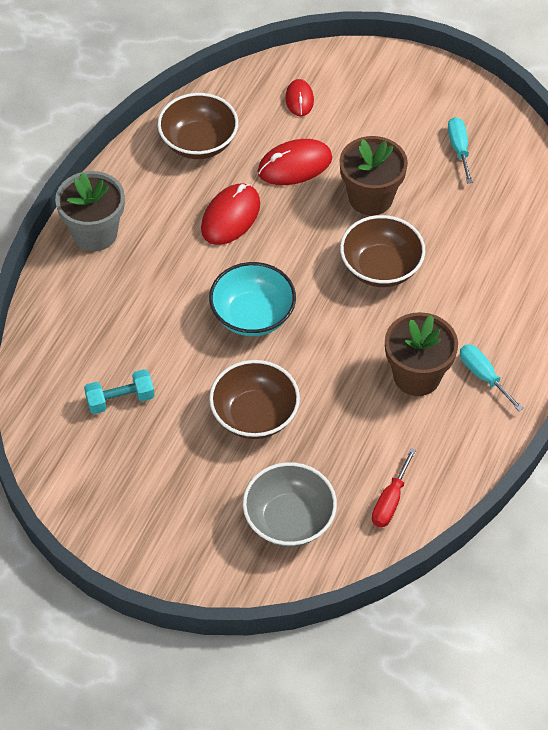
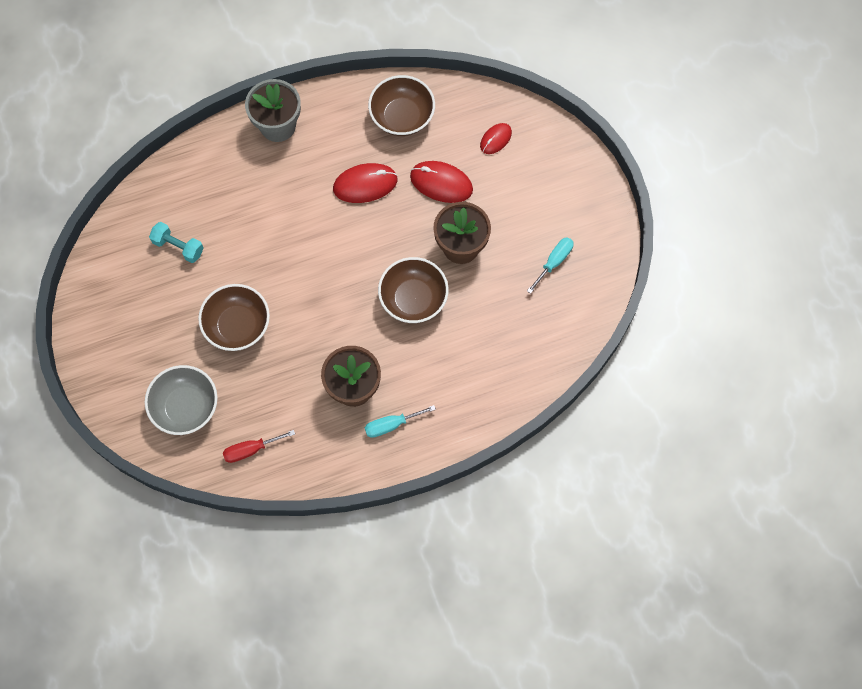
camera: 45 degrees right, 15 degrees up
(252, 315) = (306, 261): turquoise bowl -> none
(483, 376) = (391, 425): turquoise screwdriver -> turquoise screwdriver turned 120 degrees counterclockwise

